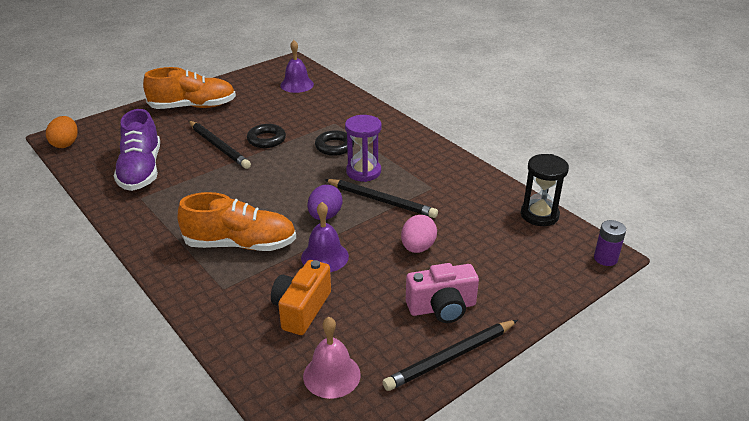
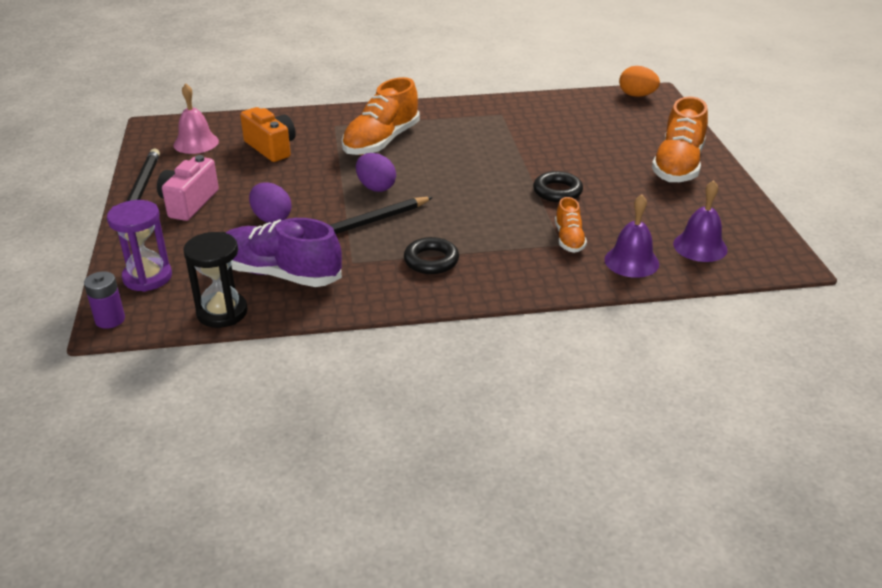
camera: 120 degrees right, 0 degrees up
(141, 170) = (551, 120): purple shoe -> purple shoe (280, 274)
(219, 146) = (565, 163): black pencil -> none
(324, 257) = (318, 172): purple bell -> purple bell (631, 261)
(326, 122) = (569, 239): none -> orange shoe
(334, 146) = (502, 228): black ring -> black ring (431, 260)
(363, 172) = (429, 230): purple hourglass -> purple hourglass (147, 277)
(418, 247) = (271, 218): pink egg -> purple egg

